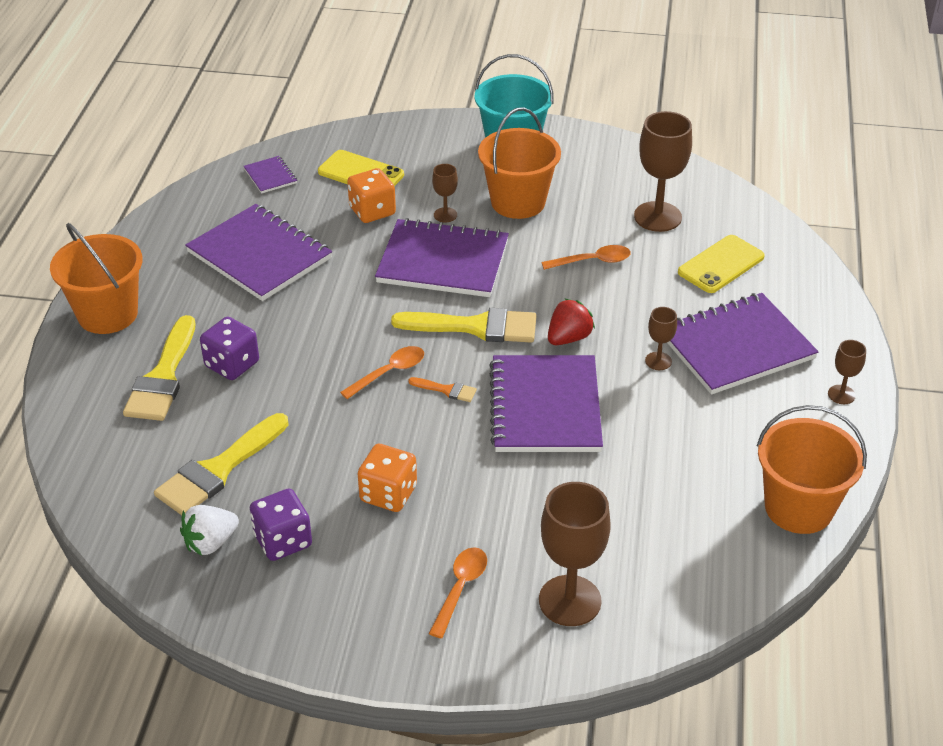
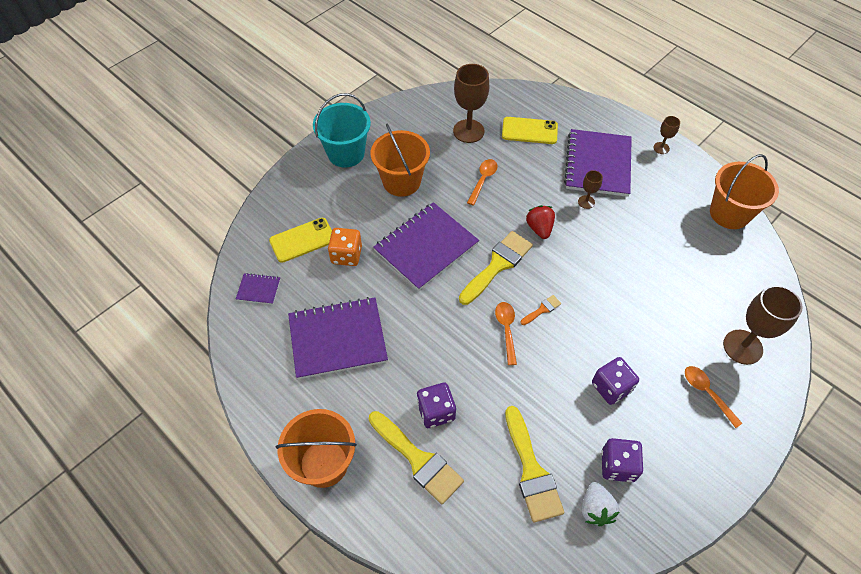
camera: 55 degrees left, 15 degrees up
(388, 494) = (611, 387): orange dice -> purple dice
(445, 215) = (383, 221): brown goblet -> none
(545, 407) = (588, 272): purple notebook -> none
(721, 264) = (529, 131): yellow phone -> yellow phone turned 75 degrees counterclockwise

